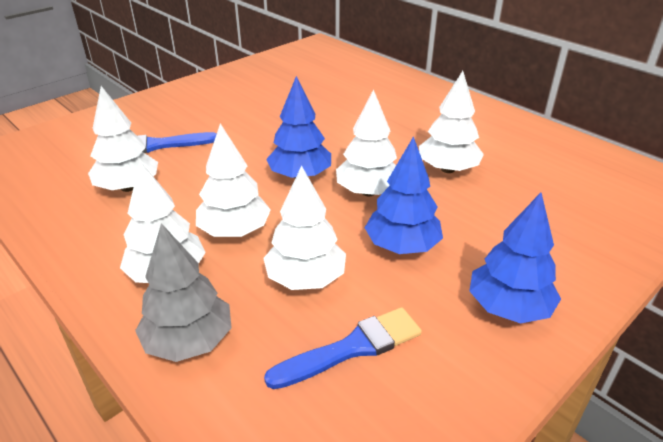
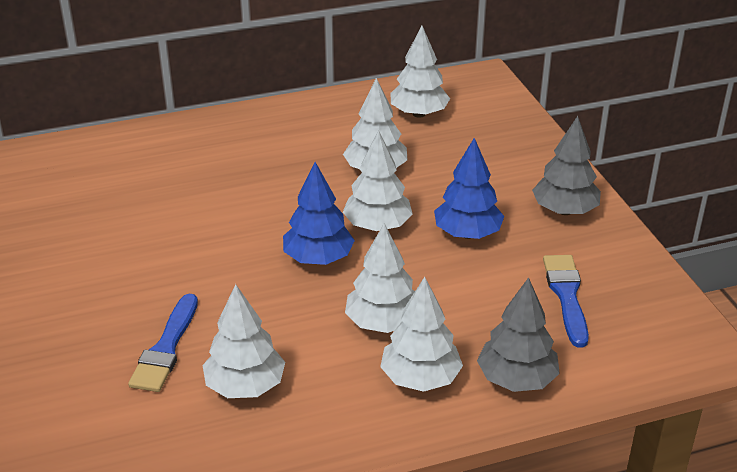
camera: 65 degrees left, 0 degrees up
(306, 279) = (477, 297): white tree -> white tree (419, 114)
(508, 307) = (564, 210): blue tree -> grey tree

